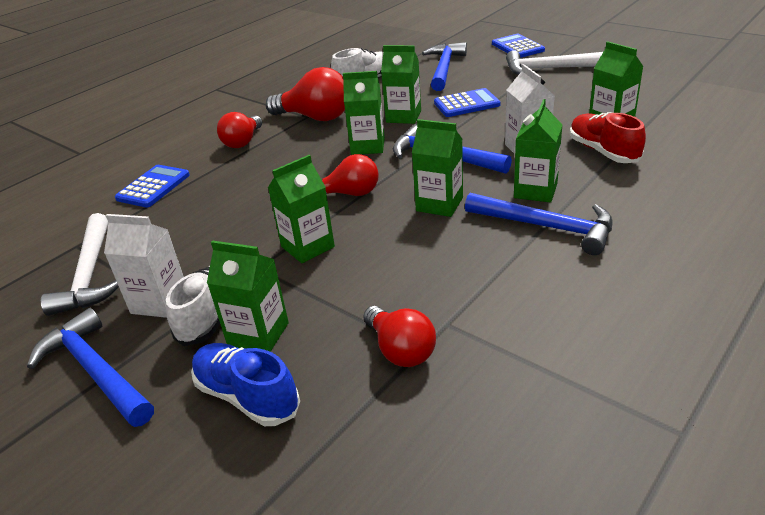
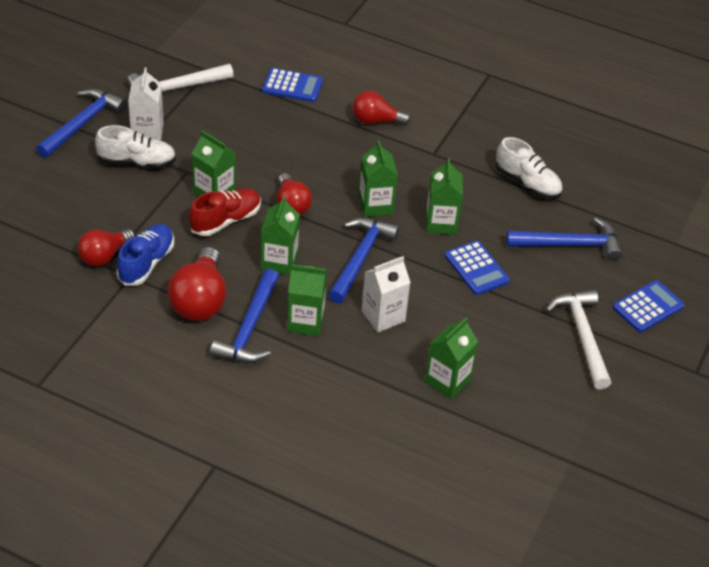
camera: 70 degrees right, 10 degrees up
(247, 396) = (63, 194): blue shoe -> blue shoe (146, 263)
(258, 334) = (117, 187): green carton -> none
(315, 117) = (431, 160): red light bulb -> red light bulb (200, 300)
(603, 151) = (382, 371): red shoe -> red shoe (226, 220)

